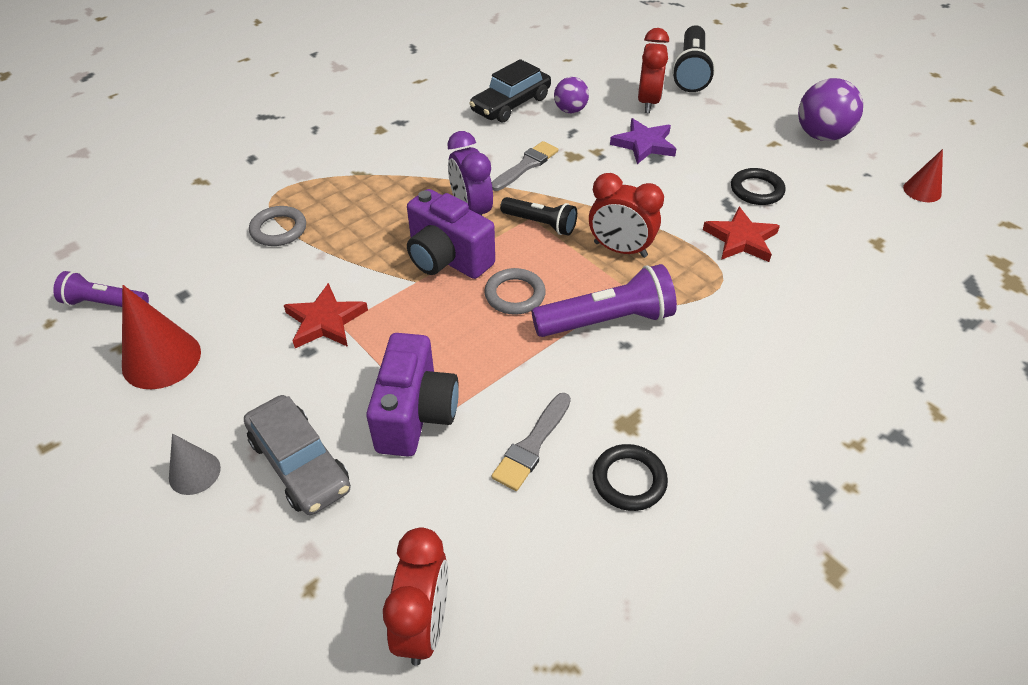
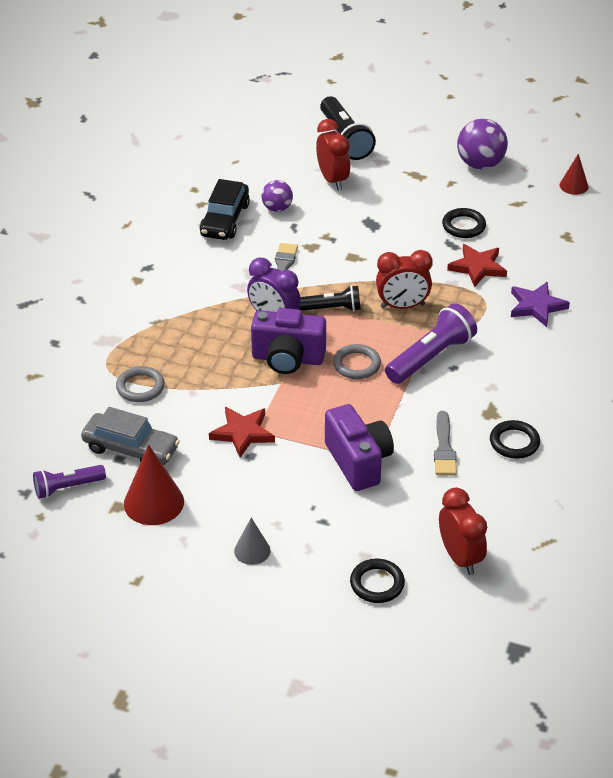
camera: 30 degrees left, 5 degrees down
(286, 605) = (377, 584): none -> black ring
(300, 463) = (313, 518): grey car -> grey car (131, 448)
(644, 144) = (357, 218): purple star -> purple star (536, 306)

